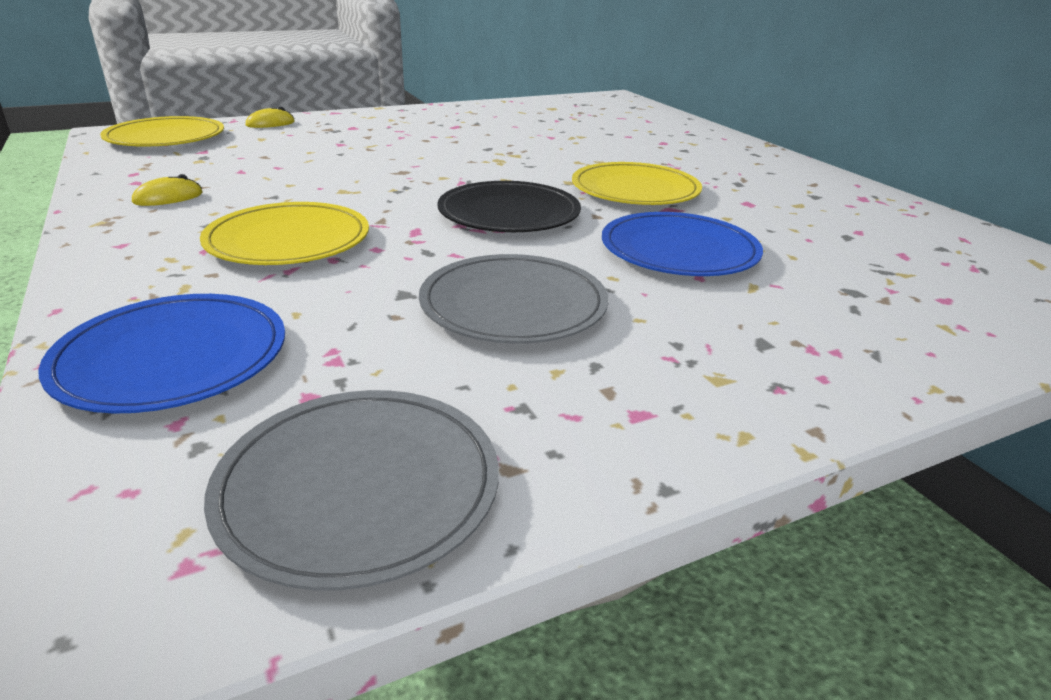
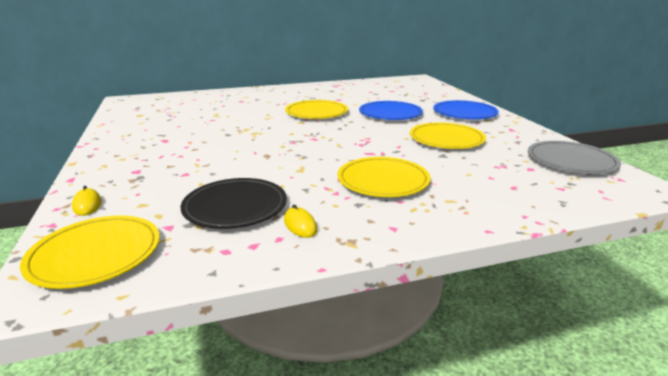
camera: 80 degrees left, 5 degrees down
(172, 357) = (518, 194): blue plate -> blue plate (464, 113)
(509, 213) = (345, 135): black plate -> black plate (235, 206)
(513, 304) = (446, 139): grey plate -> yellow plate

